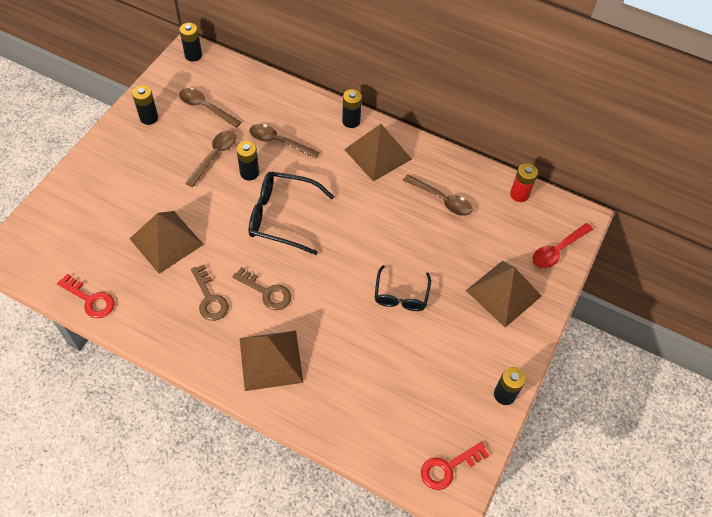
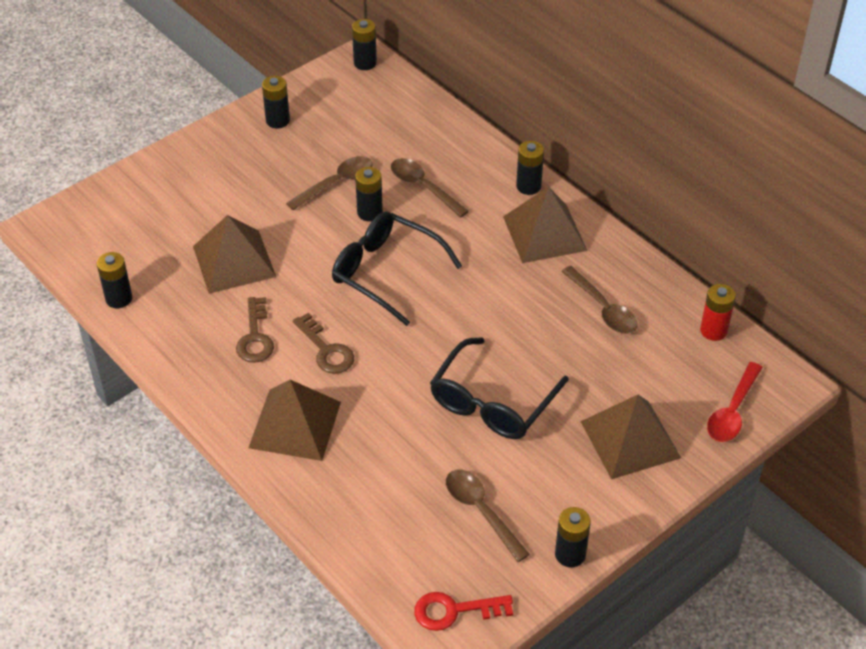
camera: 25 degrees right, 10 degrees down
(90, 299) = (119, 298): red key -> black battery
(206, 108) = (351, 126): brown spoon -> brown spoon (481, 511)
(401, 295) = (492, 402): black glasses -> black glasses, size x1.57
(557, 250) = (732, 411): red spoon -> red spoon turned 45 degrees counterclockwise

